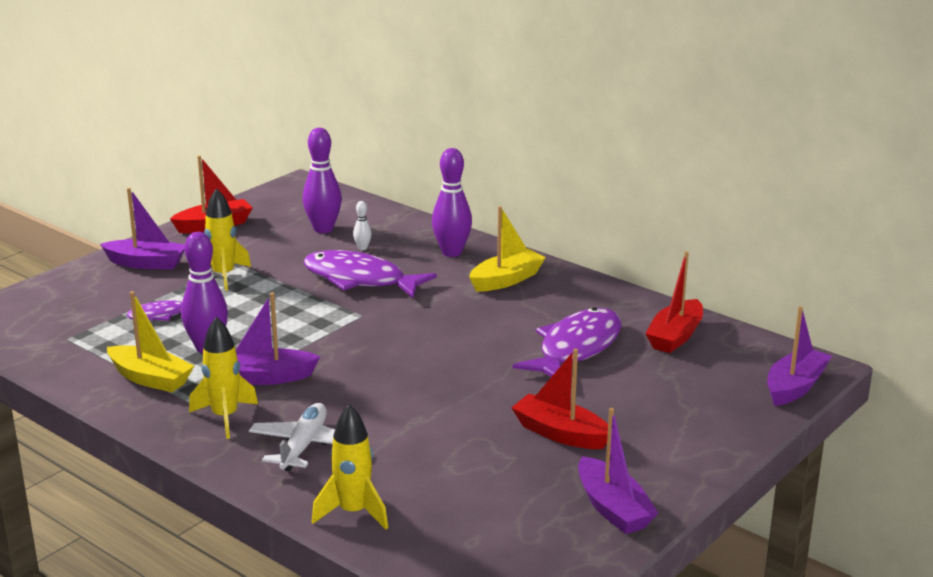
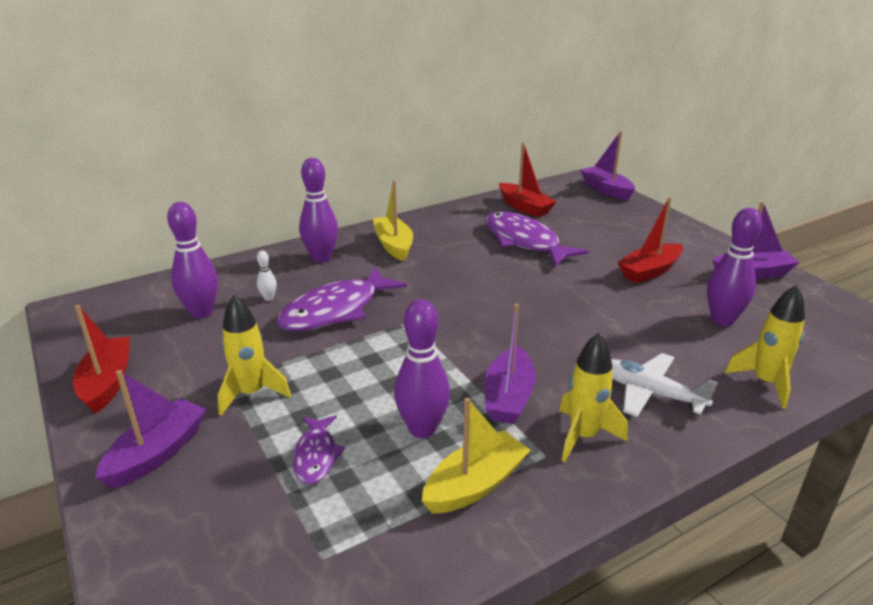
camera: 70 degrees left, 5 degrees up
(472, 486) = (722, 320): none -> purple bowling pin

